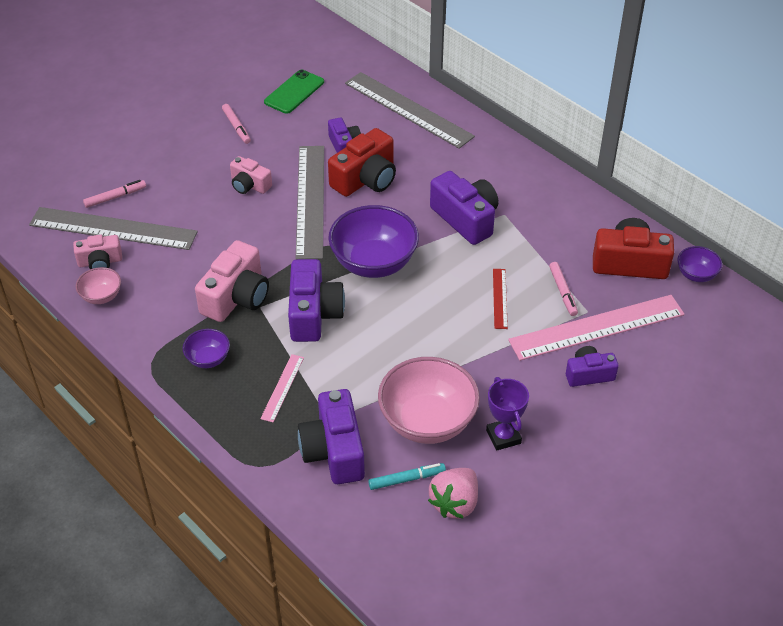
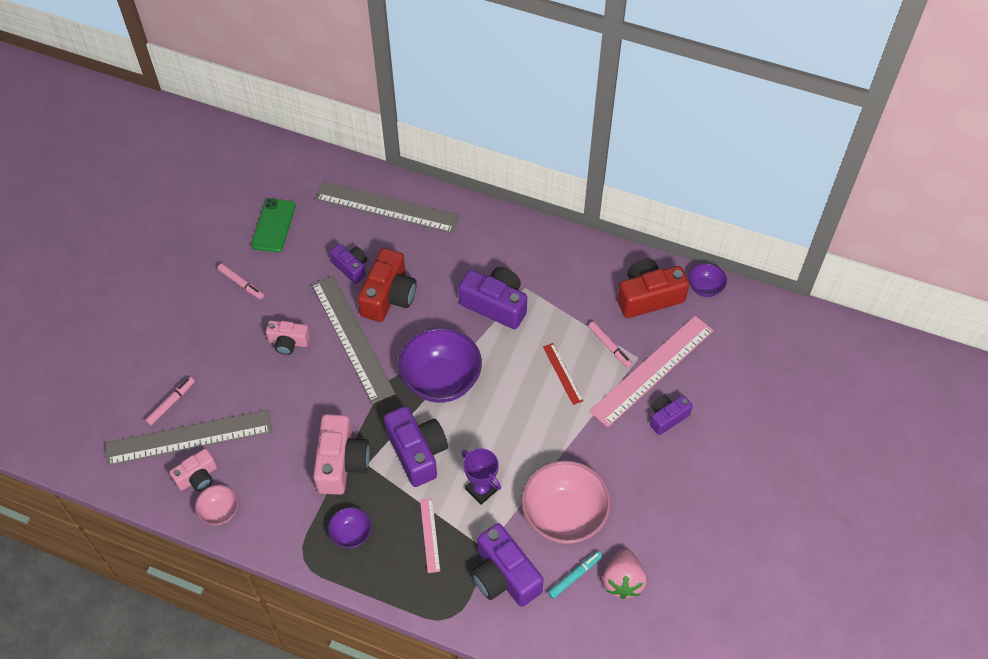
camera: 25 degrees left, 10 degrees up
(503, 437) = (630, 504): purple trophy -> purple trophy (481, 489)

